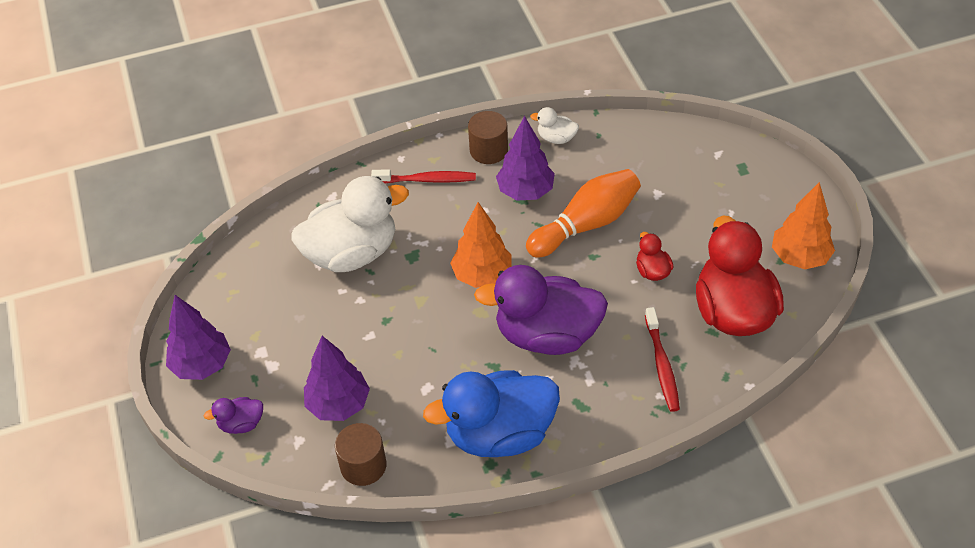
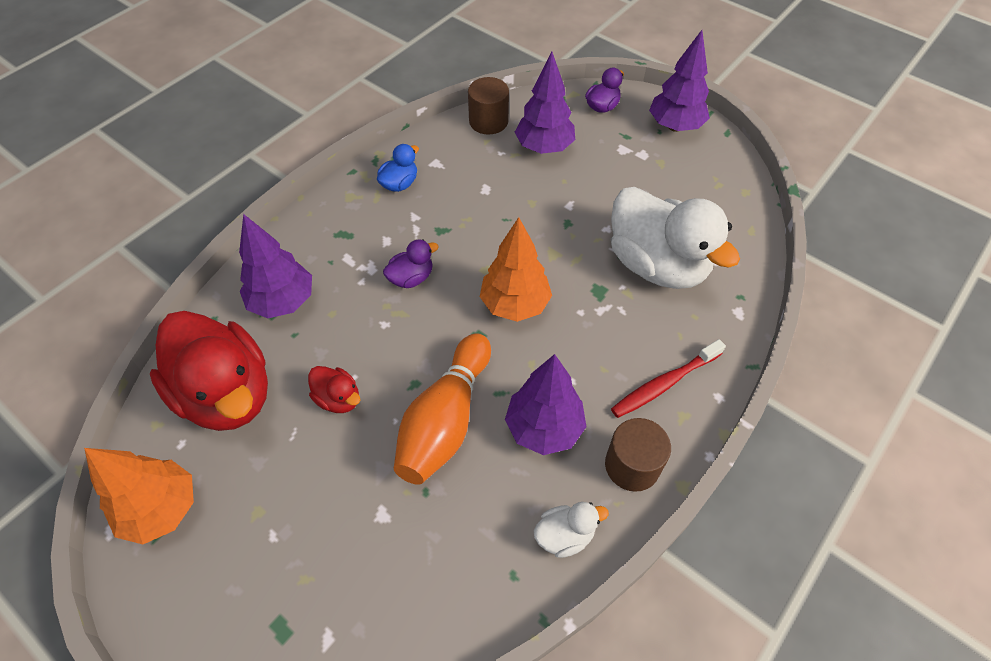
camera: 145 degrees right, 5 degrees up
(352, 253) = (657, 265): white duck -> white duck turned 75 degrees counterclockwise
(499, 434) = (399, 184): blue duck -> blue duck, size x0.43
(547, 335) = (411, 278): purple duck -> purple duck, size x0.43
(662, 365) = (283, 302): red toothbrush -> purple tree

